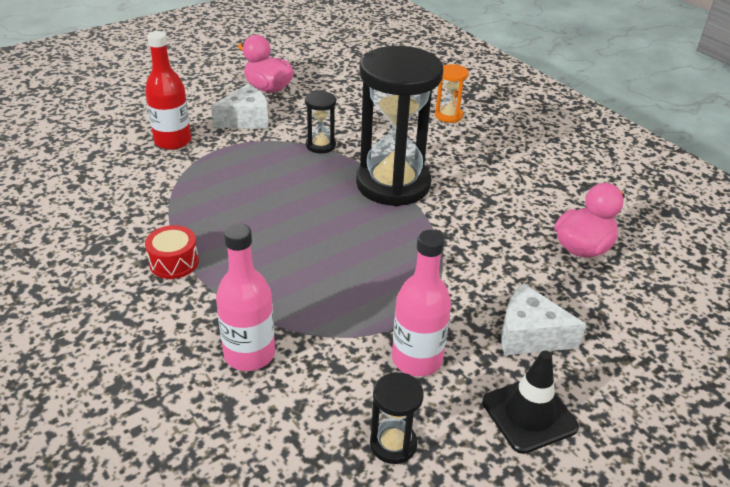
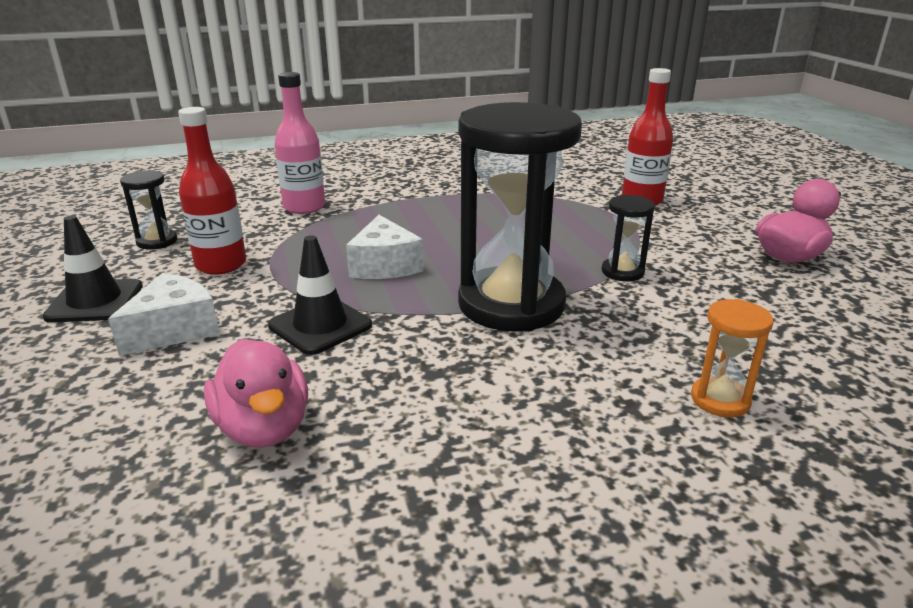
camera: 110 degrees right, 10 degrees down
(174, 262) = (436, 191): red drum -> none
(246, 119) = (693, 236): white cheese -> white cheese (384, 265)
(417, 359) = (221, 265): pink bottle -> red bottle
(473, 260) = (320, 325): none -> black traffic cone

